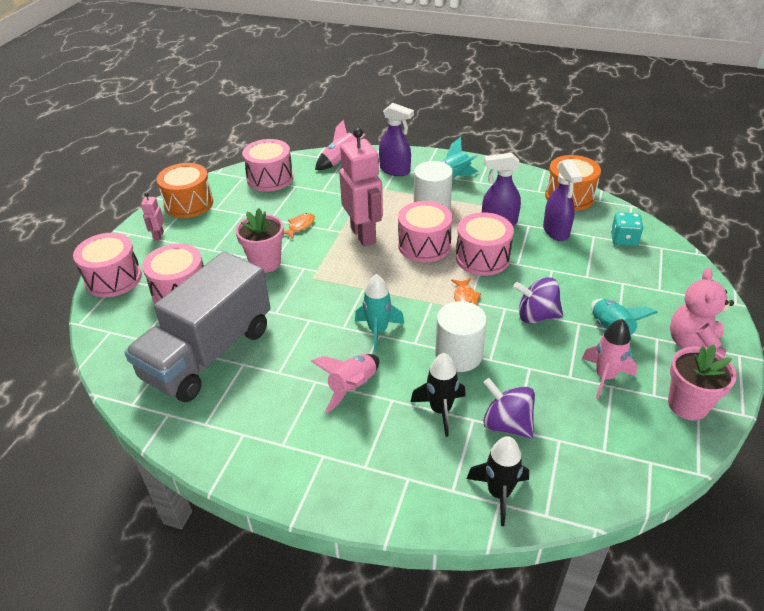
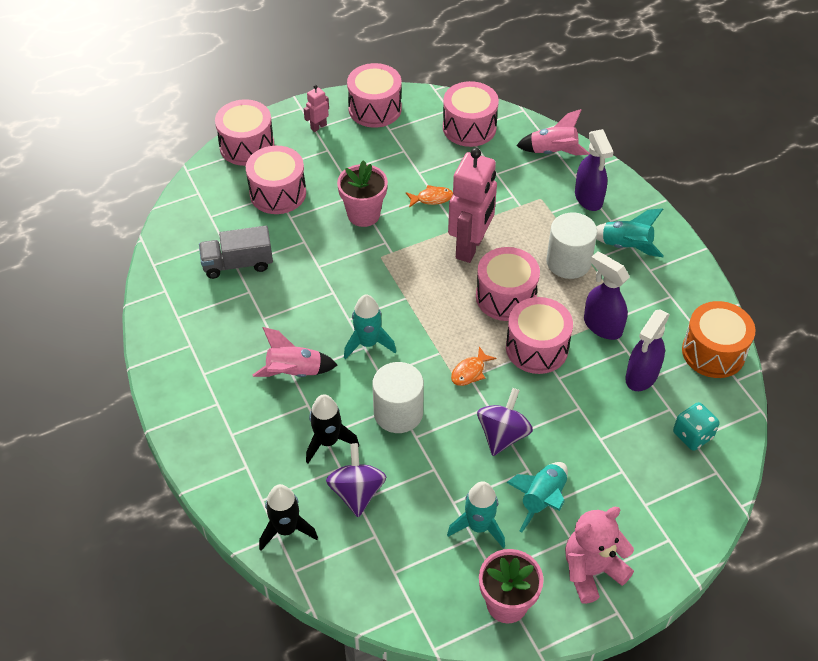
camera: 45 degrees right, 10 degrees up
(189, 204) = (375, 109): orange drum -> pink drum
(208, 353) = (238, 264): grey truck -> grey truck, size x0.52
(536, 316) = (503, 435): purple spinning top -> purple spinning top turned 60 degrees clockwise
(604, 377) = (478, 526): pink rocket -> turquoise rocket

